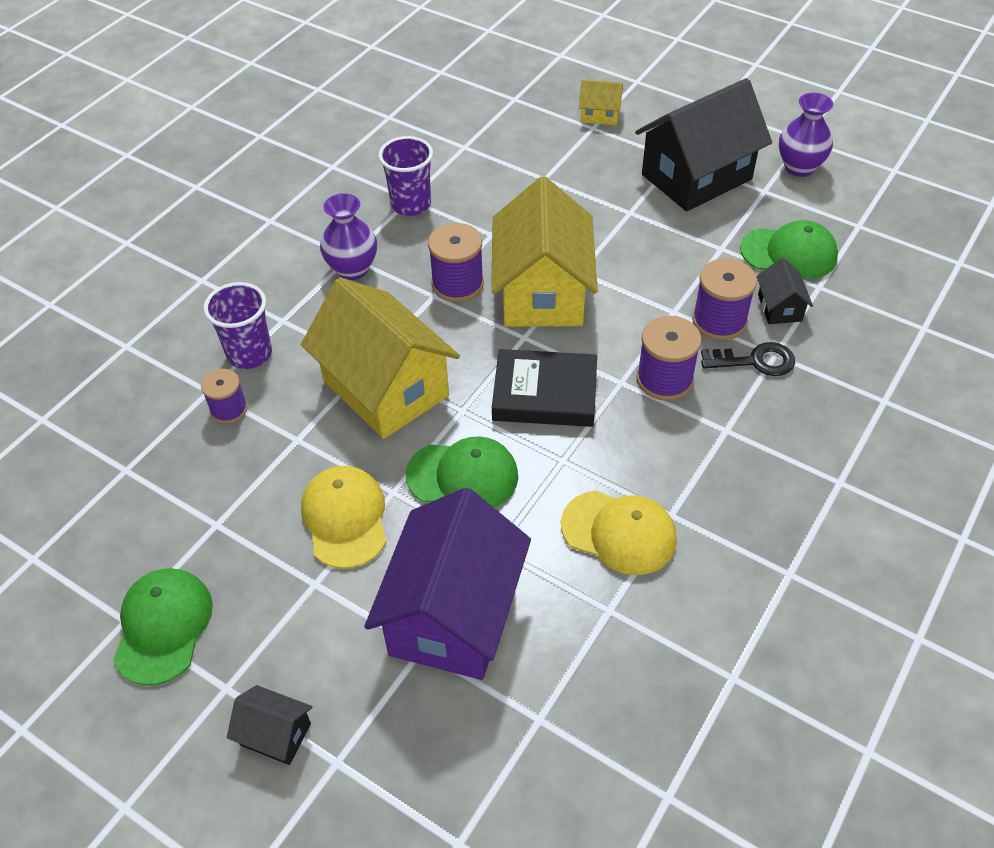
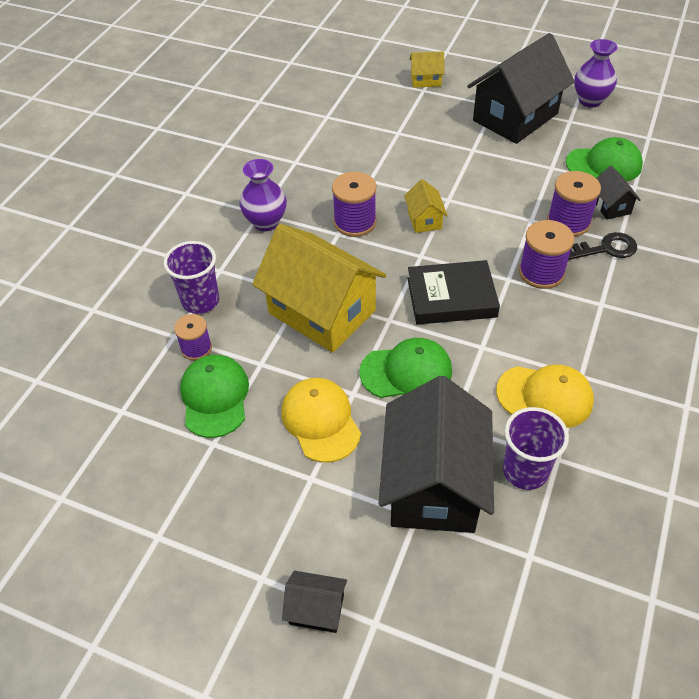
camera: 10 degrees left, 0 degrees up
(163, 626) = (193, 536): green cap -> green cap (215, 397)
(411, 204) = (298, 166): purple cup -> purple cup (525, 471)
(453, 615) = (434, 484): purple house -> black house
(542, 292) = (424, 219): yellow house -> yellow house, size x0.44

